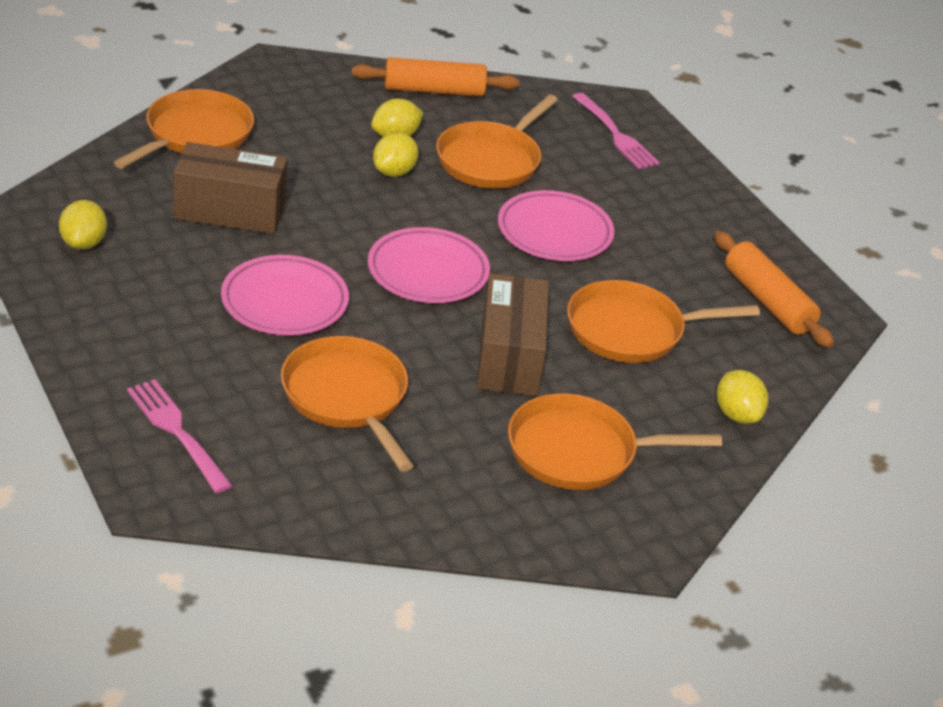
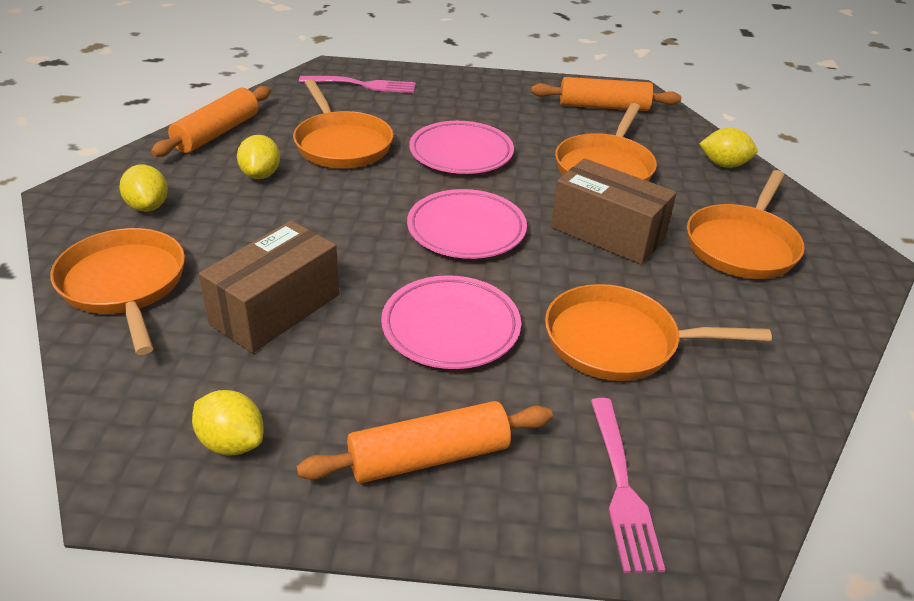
camera: 55 degrees left, 0 degrees up
(136, 332) = (428, 457): none -> orange rolling pin
(178, 432) = (621, 486): pink fork -> pink fork turned 90 degrees counterclockwise
(394, 172) = (310, 194): yellow lemon -> yellow lemon (148, 206)

